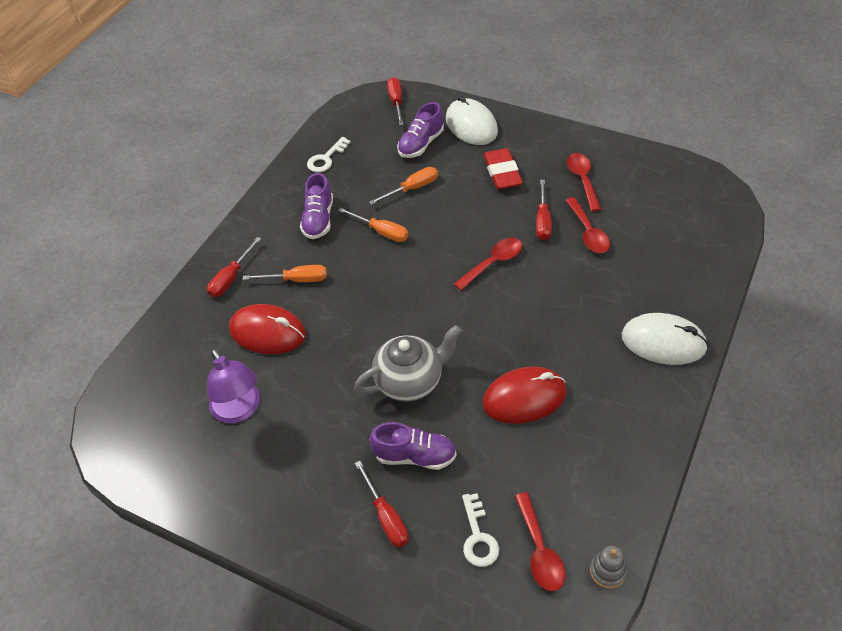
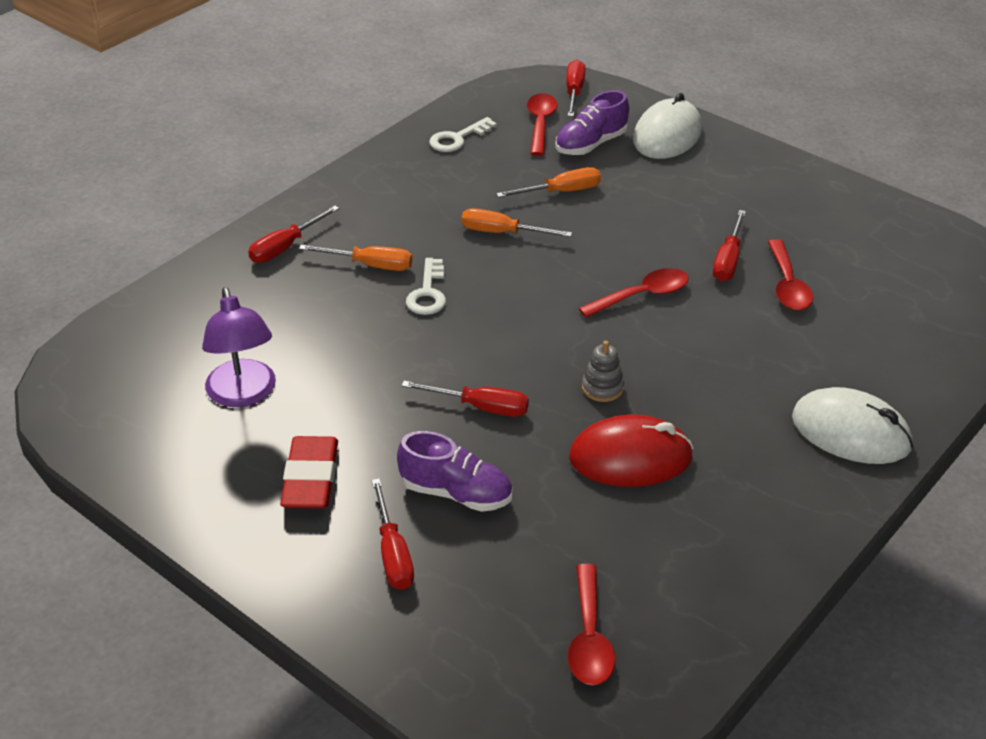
camera: 10 degrees right, 10 degrees down
(267, 332) = (311, 316): red mouse -> none
(318, 219) = (423, 204): purple shoe -> none
(381, 232) = (502, 233): orange screwdriver -> orange screwdriver turned 150 degrees clockwise
(410, 381) = (480, 407): grey teapot -> red screwdriver
(471, 125) = (667, 135): white mouse -> white mouse turned 45 degrees clockwise
(478, 537) = (509, 603): white key -> white key (428, 293)
(502, 172) = (691, 195): red eraser -> red eraser (310, 478)
(582, 180) = (800, 224): red spoon -> red spoon (540, 124)
(607, 571) = (676, 683): grey stacking toy -> grey stacking toy (602, 388)

